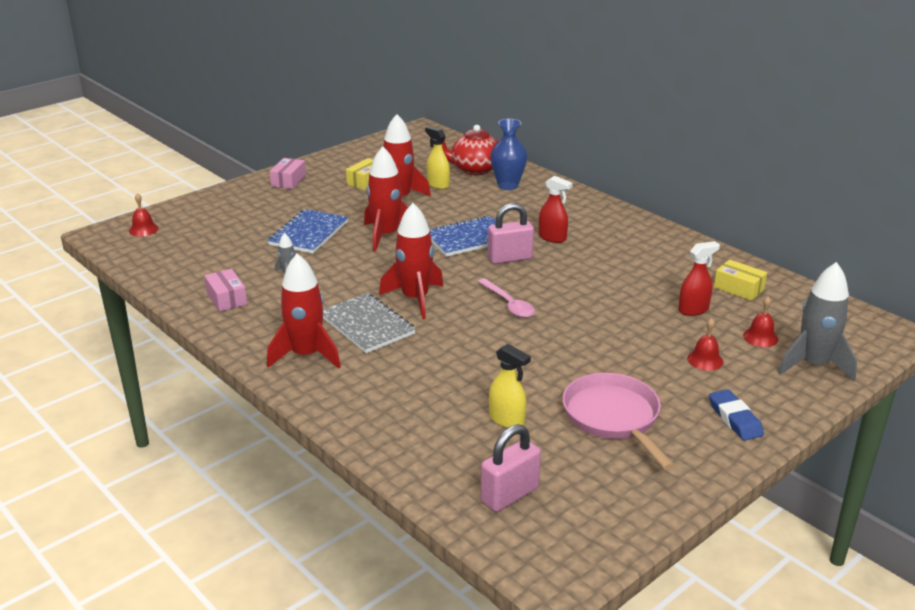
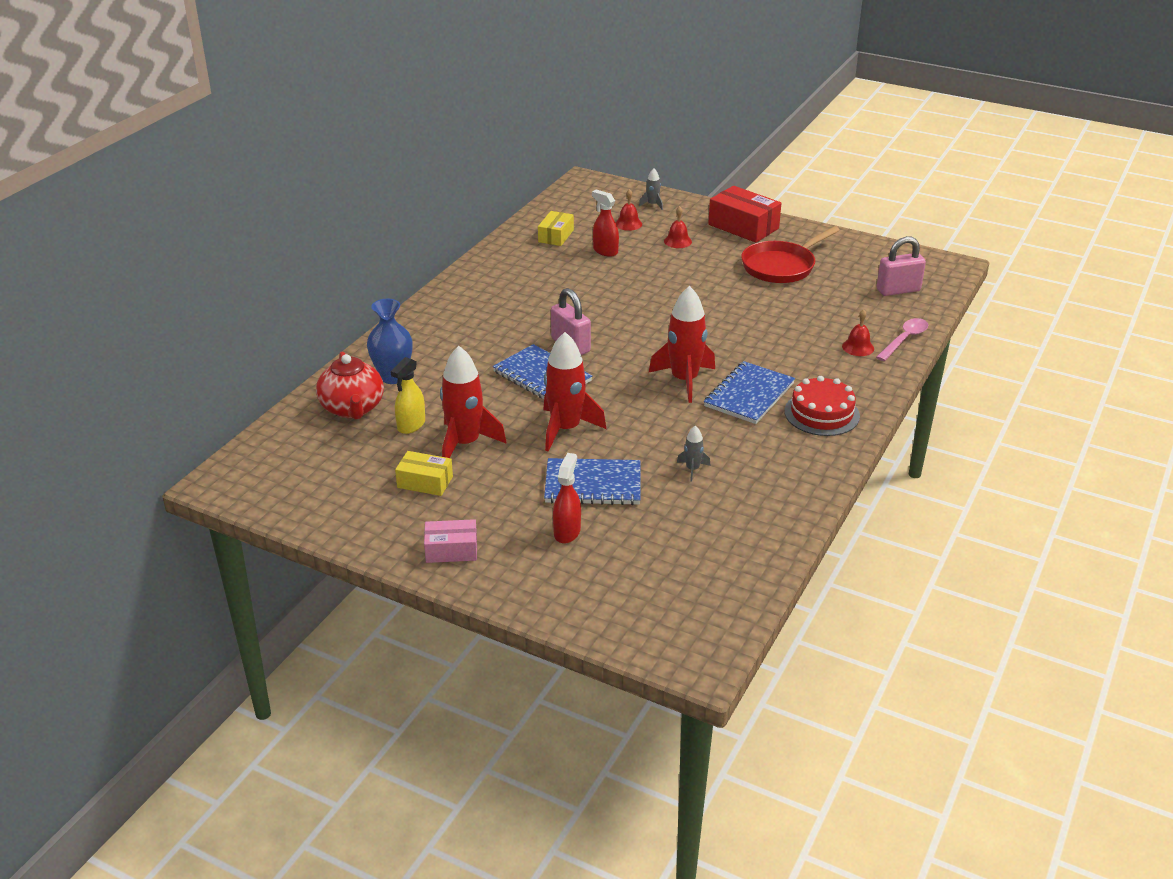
camera: 110 degrees left, 5 degrees up
(143, 229) = (664, 628): red bell -> red bell (858, 347)
(226, 298) = (769, 494): pink box -> none
(306, 355) = (821, 413): red rocket -> red cake
(367, 325) = (749, 395): grey notebook -> blue notebook
(507, 420) = (821, 304): yellow spray bottle -> none
(508, 304) = (657, 331): pink spoon -> pink spoon (904, 340)
(510, 495) = (898, 290): pink padlock -> pink padlock turned 45 degrees counterclockwise
(552, 238) = (512, 330): red spray bottle -> red spray bottle (567, 532)
(613, 418) = (781, 266): pink pan -> red pan
(735, 419) = (743, 226): blue eraser -> red box
(813, 365) = (652, 205): grey rocket -> grey rocket, size x0.46

